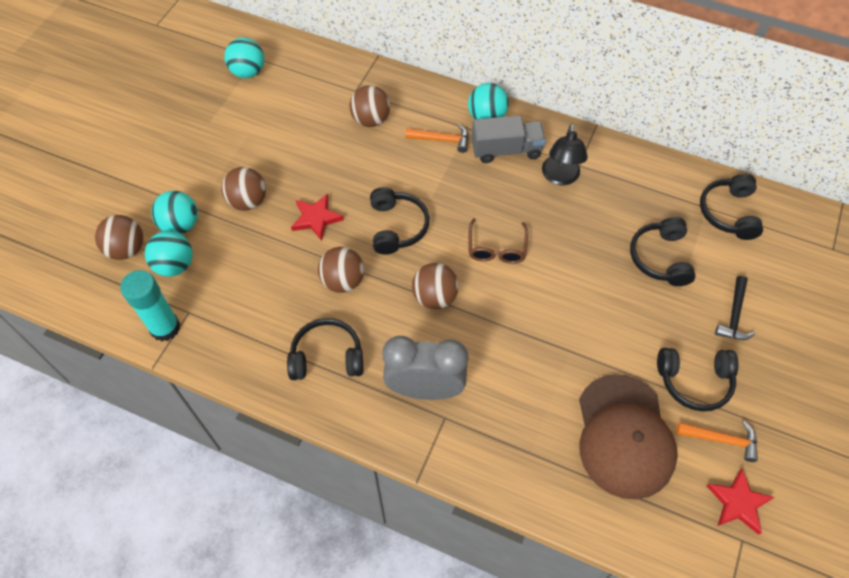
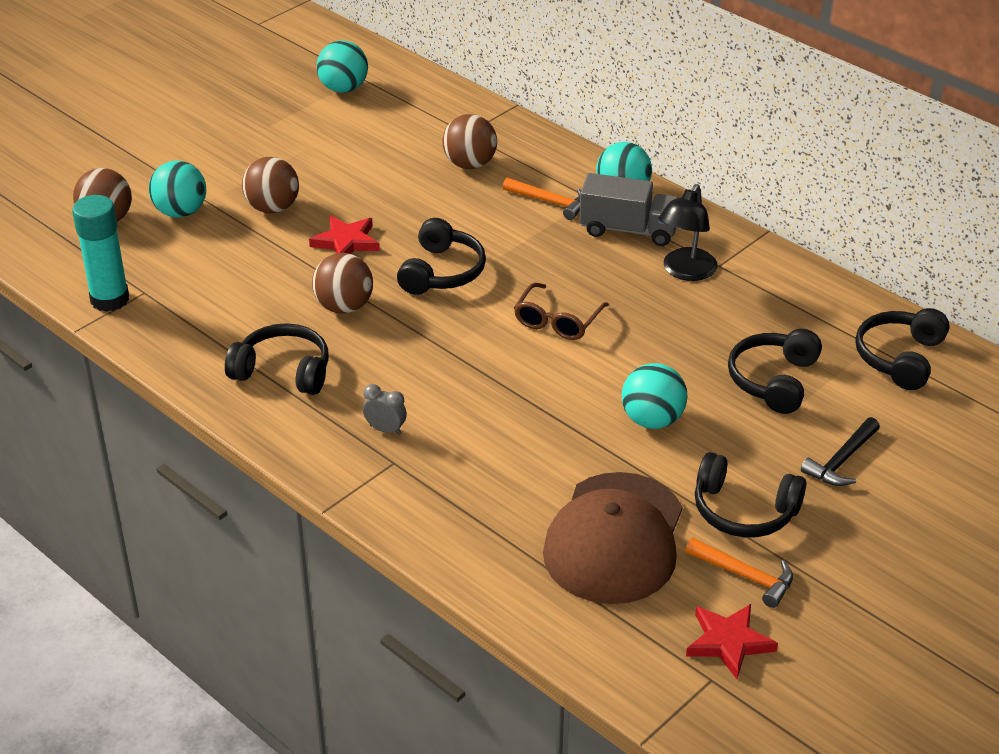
camera: 20 degrees right, 20 degrees down
(175, 265) = (153, 247): turquoise ball -> turquoise ball (652, 420)
(425, 389) = (385, 430): grey clock -> grey clock, size x0.41
(435, 297) = (449, 348): brown ball -> none

